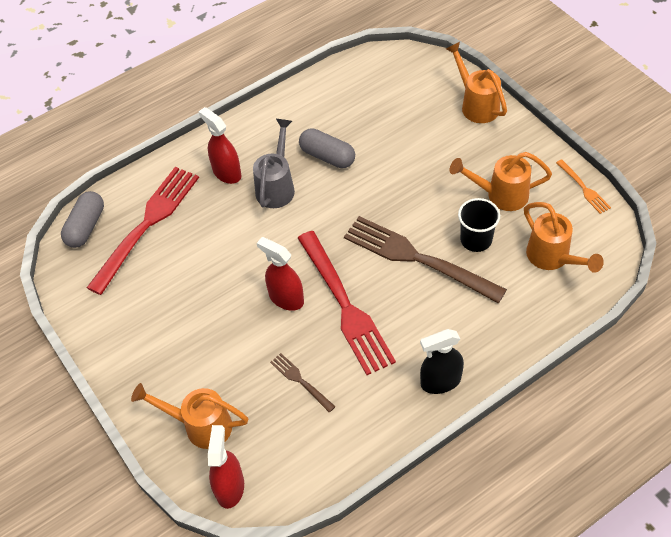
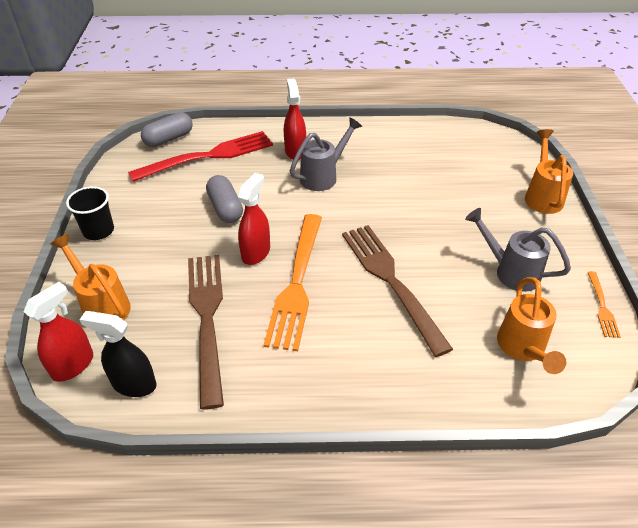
camera: 30 degrees right, 10 degrees down
(286, 298) = (256, 253): red spray bottle -> red spray bottle turned 45 degrees clockwise
(300, 381) = (207, 318): brown fork -> brown fork, size x2.22
(327, 156) = (381, 175): grey capsule -> grey capsule (225, 208)
(345, 305) = (297, 283): red fork -> orange fork
(440, 381) = (322, 391): black spray bottle -> black spray bottle (134, 384)
(476, 240) = (457, 294): black cup -> black cup (98, 231)
(500, 195) = (510, 271): orange watering can -> grey watering can

